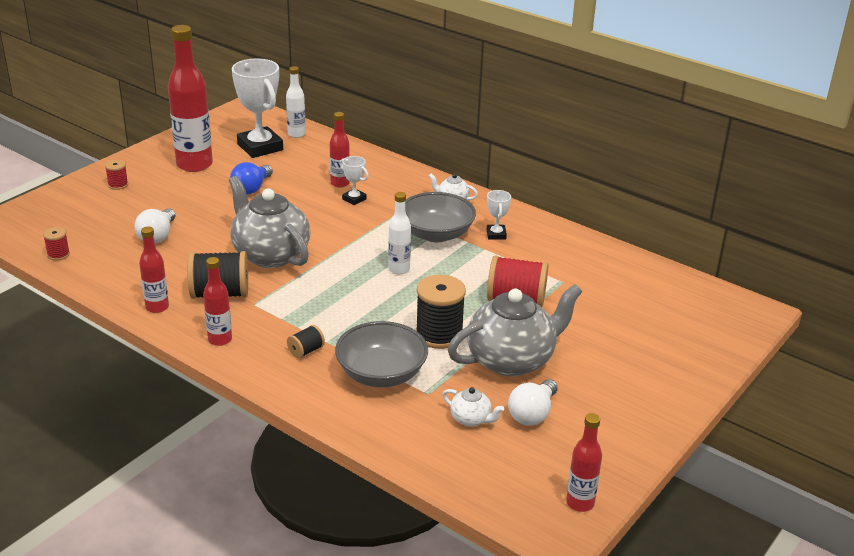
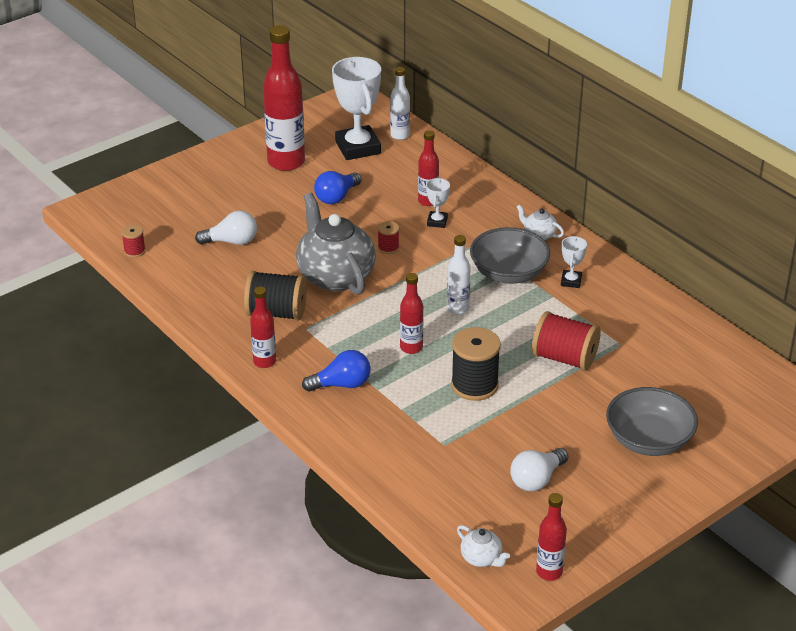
camera: 15 degrees right, 5 degrees up
(118, 185) = (205, 178): red spool -> red spool (388, 248)
(157, 236) = (231, 241): white light bulb -> white light bulb turned 120 degrees counterclockwise
(157, 307) = (214, 320): red bottle -> red bottle (411, 348)
(306, 351) = (341, 384): black spool -> blue light bulb
(354, 199) = (437, 222): white trophy -> white trophy turned 45 degrees clockwise
(381, 374) = (406, 418): grey bowl -> grey bowl (648, 440)
(471, 419) = (476, 476): white teapot -> white teapot (481, 558)
(511, 360) = (536, 422): grey teapot -> none

